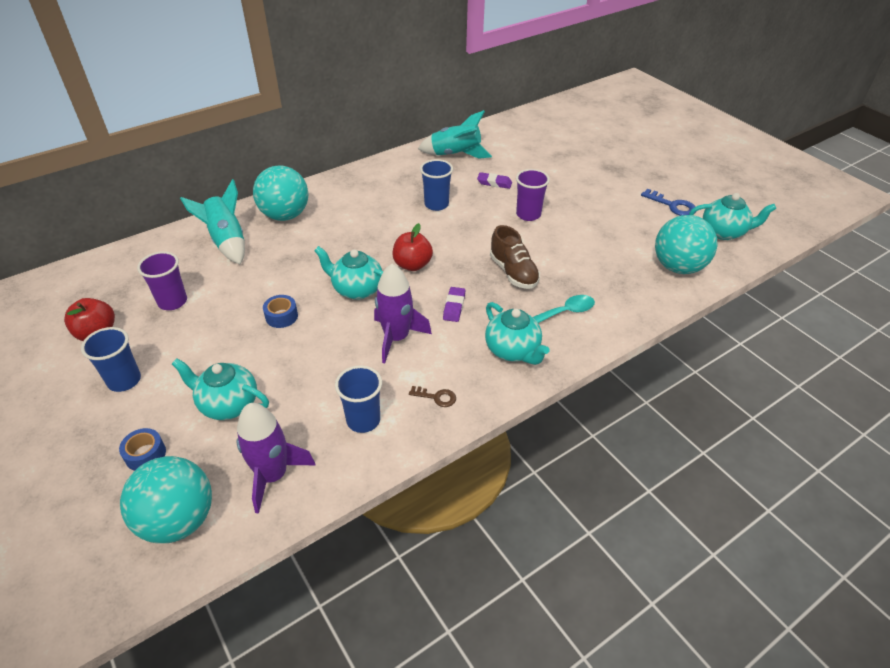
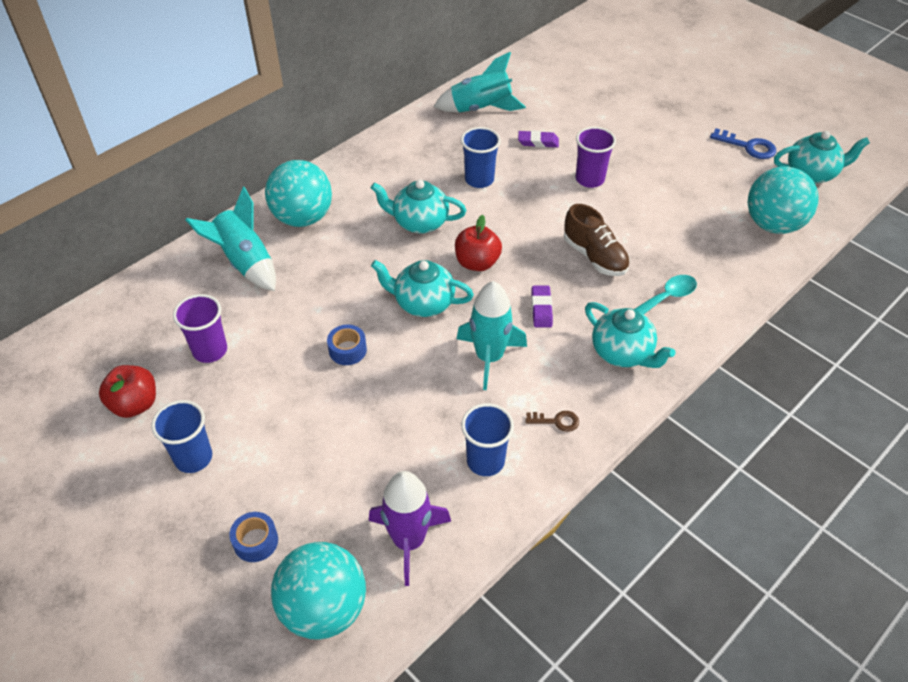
camera: 10 degrees left, 5 degrees up
(228, 404) = (327, 467): turquoise teapot -> turquoise teapot (419, 222)
(396, 338) = (489, 357): purple rocket -> turquoise rocket

